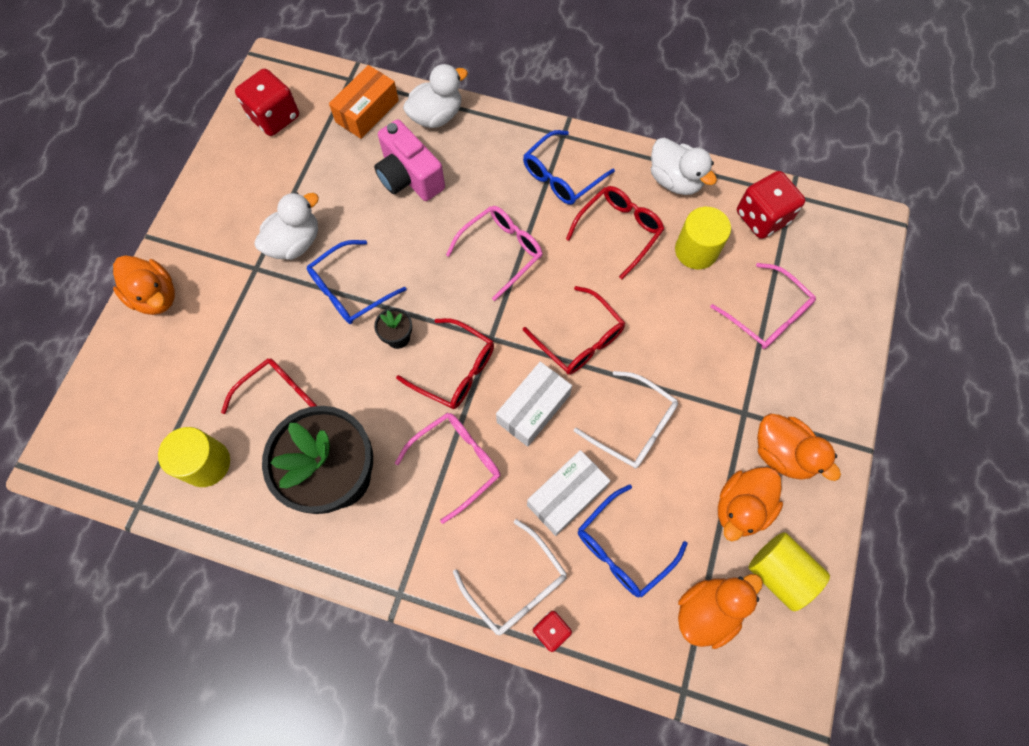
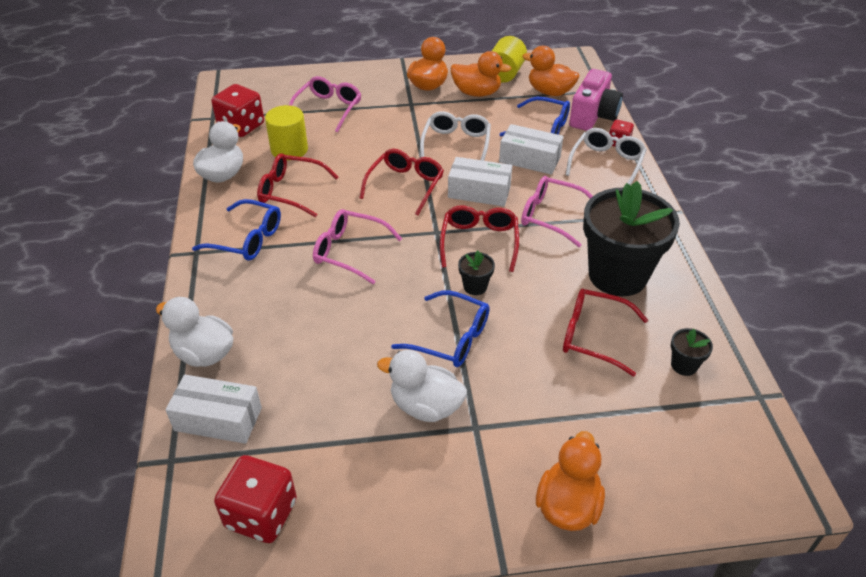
camera: 115 degrees left, 25 degrees down
(206, 463) = (684, 365): yellow cylinder -> black flower pot
(367, 111) = (218, 419): orange box -> white box
(409, 177) = (296, 345): pink camera -> pink camera (593, 116)

